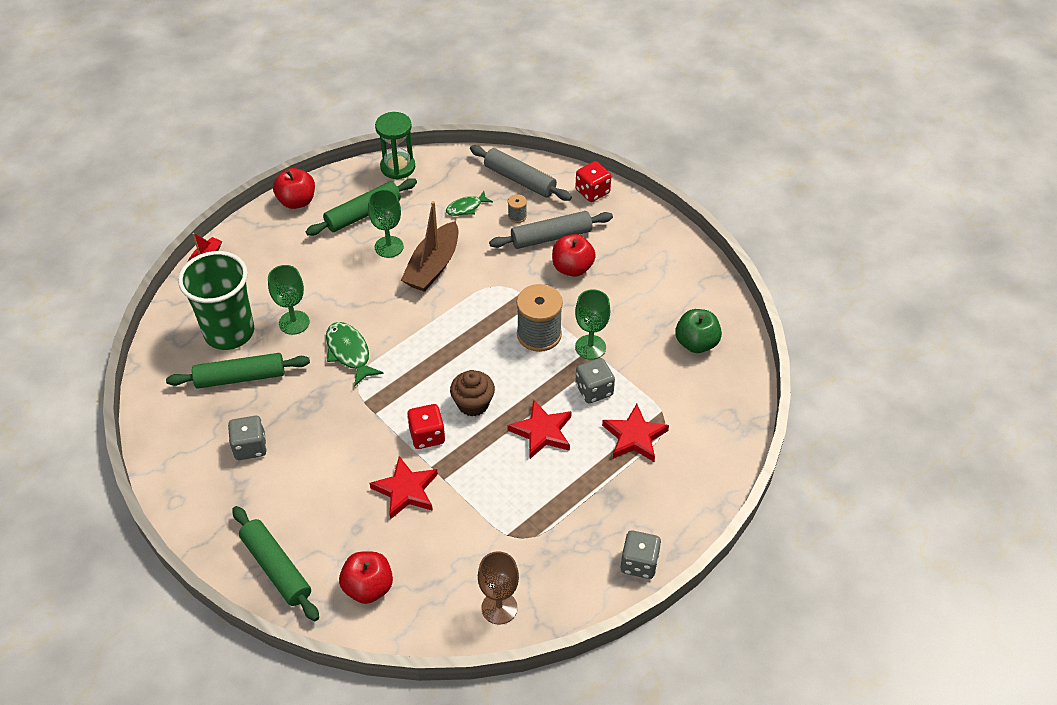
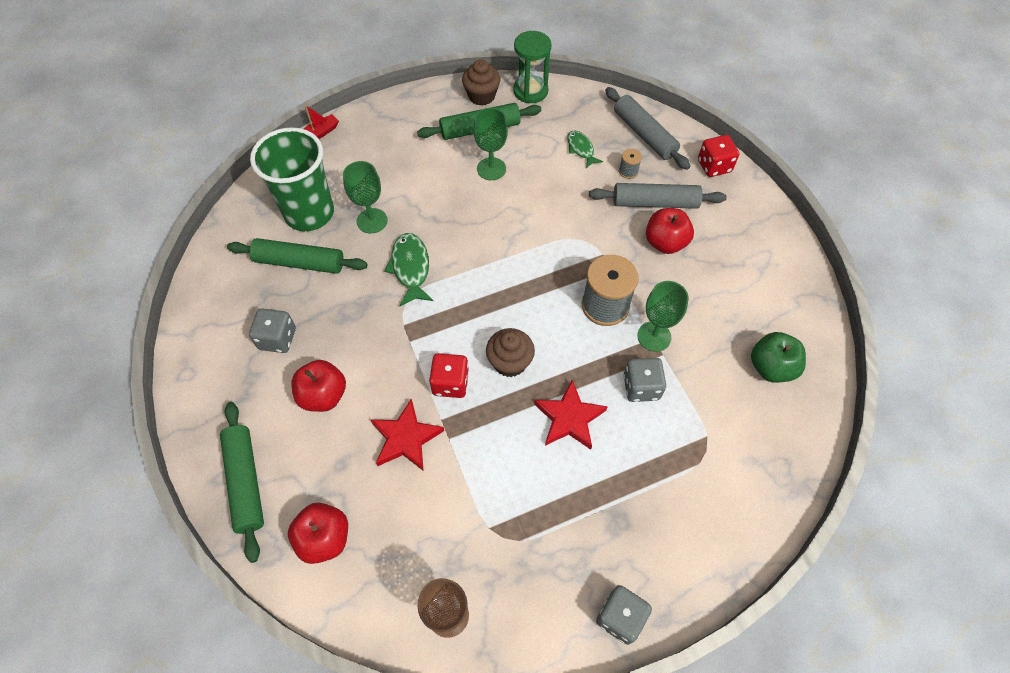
camera: 20 degrees right, 10 degrees up
(297, 201) = (424, 100): red apple -> red apple (323, 395)
(352, 183) = (481, 96): none -> brown cupcake
(433, 266) = (526, 201): brown boat -> none
(466, 208) = (581, 149): green fish -> green fish turned 75 degrees clockwise
(634, 437) = (666, 457): red star -> none

